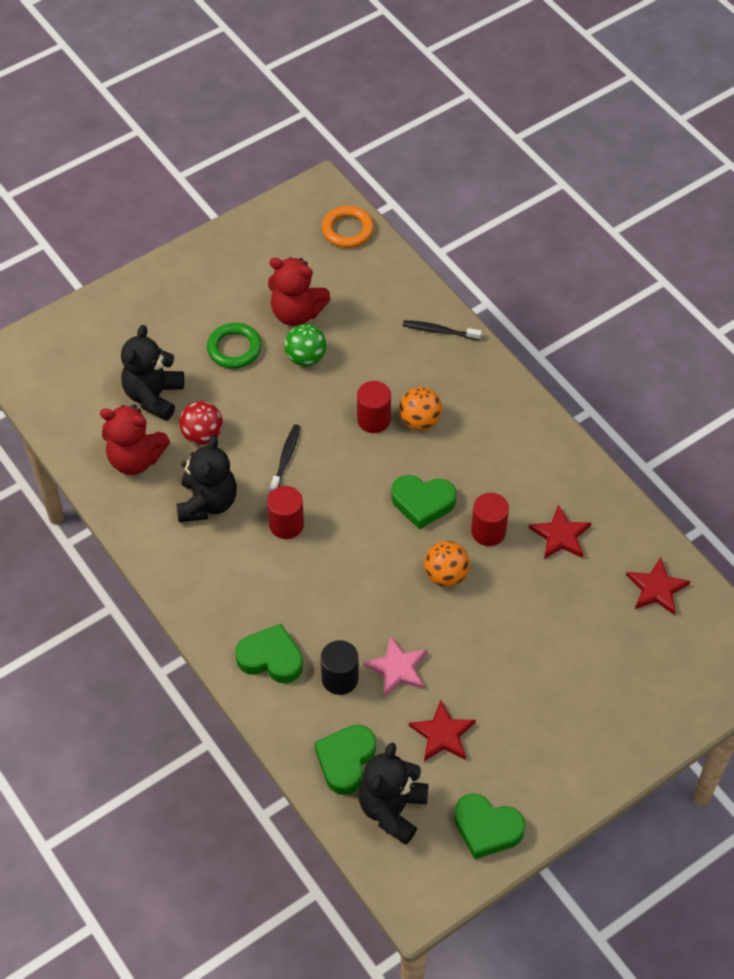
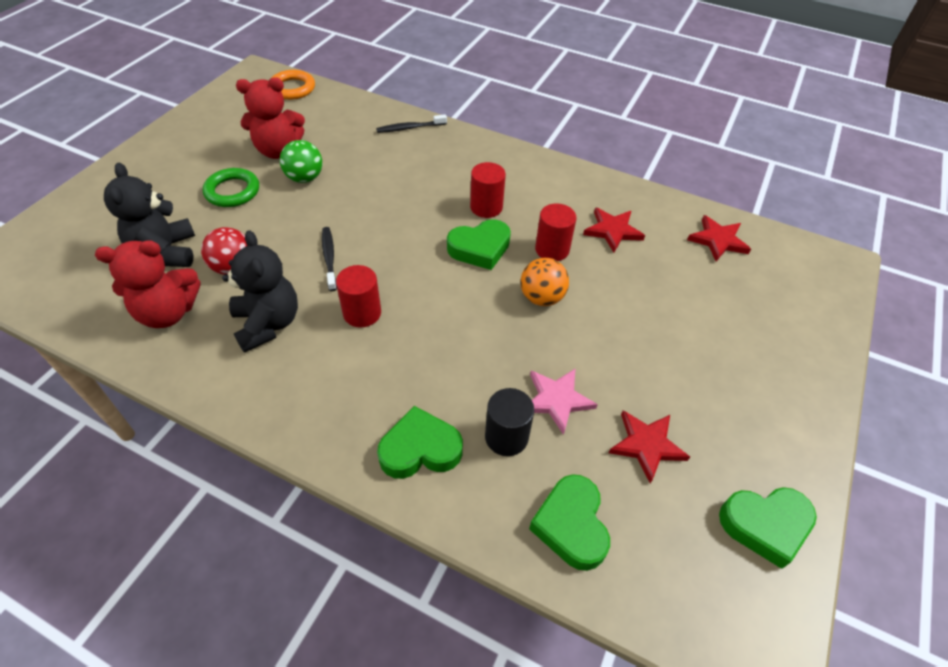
camera: 30 degrees left, 5 degrees down
(373, 420) = (394, 202): red cylinder -> red cylinder (486, 207)
(392, 809) = (658, 556): black teddy bear -> none
(420, 421) = (435, 190): orange ball -> none

